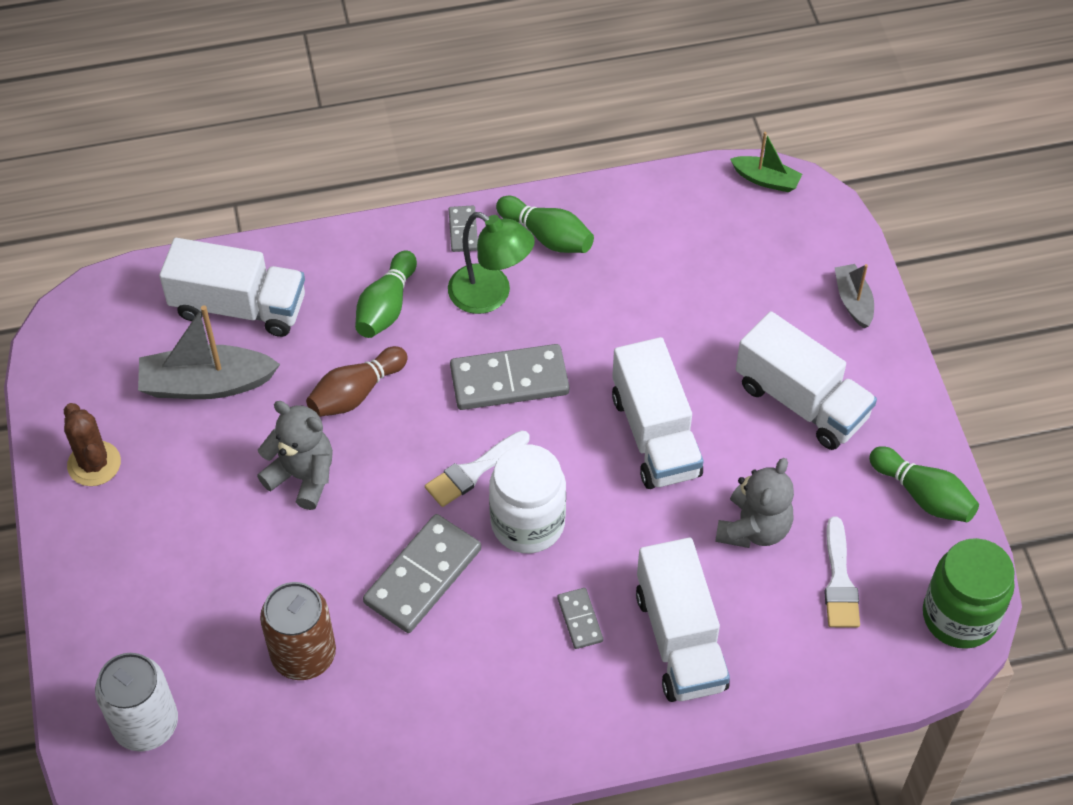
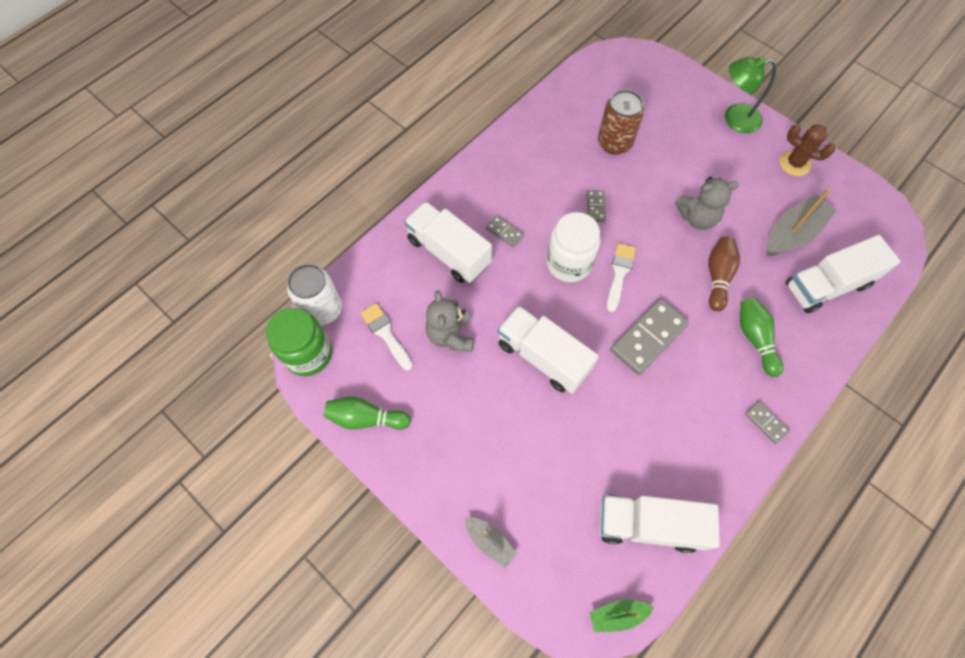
camera: 145 degrees right, 10 degrees up
(146, 724) = (649, 81): white can -> white can (323, 309)
(422, 576) = (595, 207): grey domino -> grey domino, size x0.50
(490, 295) = (708, 386): green lamp -> green lamp (734, 119)
(547, 236) = (715, 454): green bowling pin -> none
(801, 401) = (475, 436): white truck -> white truck (648, 524)

